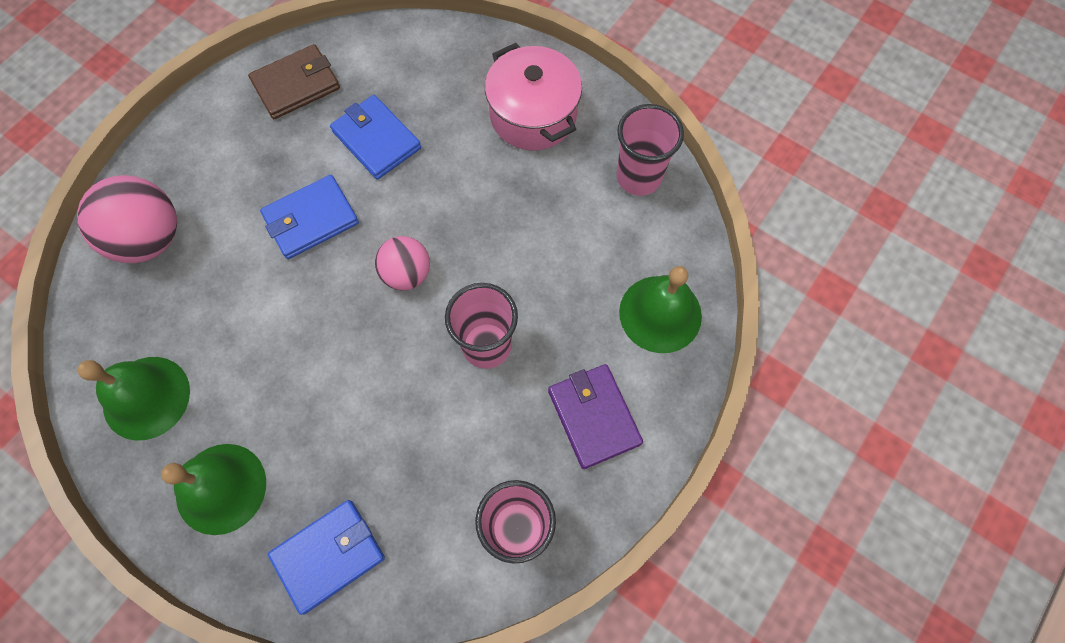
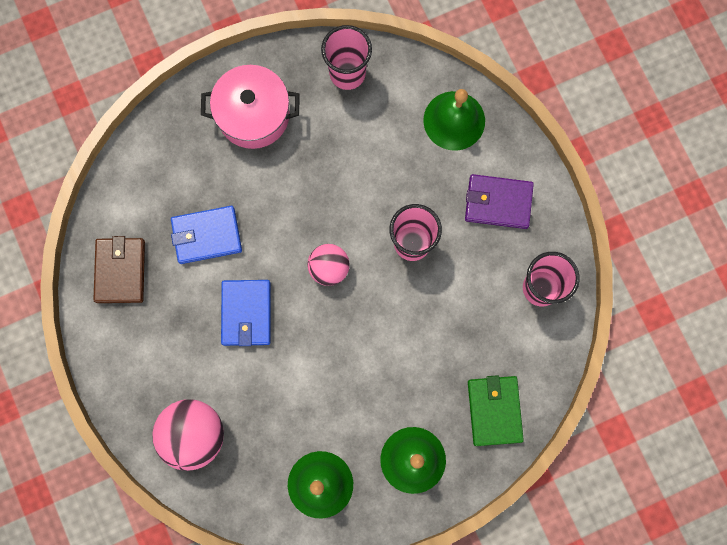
camera: 60 degrees left, 10 degrees up
(328, 556) = (494, 411): blue wallet -> green wallet

